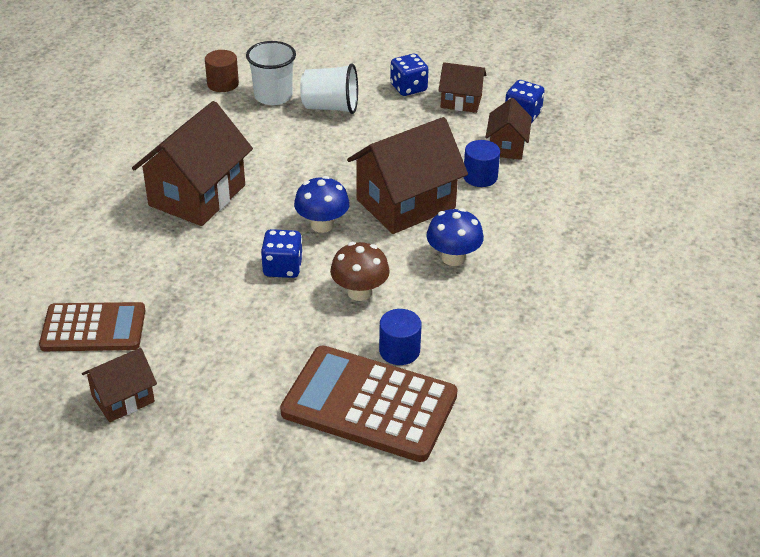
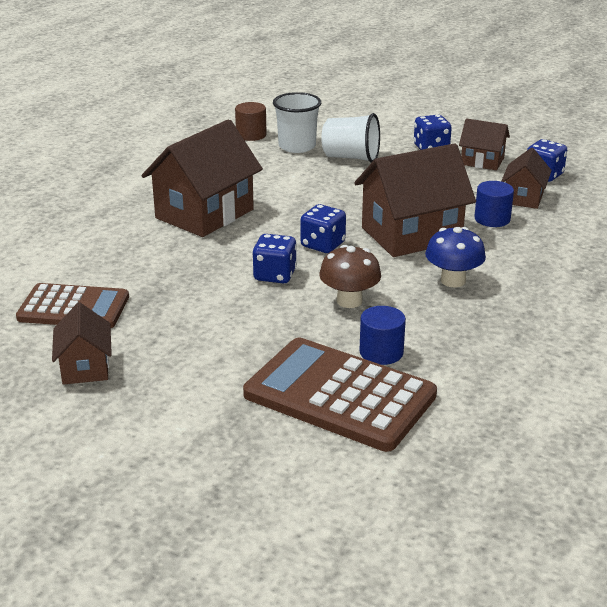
camera: 10 degrees right, 10 degrees down
(123, 399) = (85, 367): brown house -> brown house turned 75 degrees counterclockwise
(322, 225) = (322, 245): blue mushroom -> blue dice

